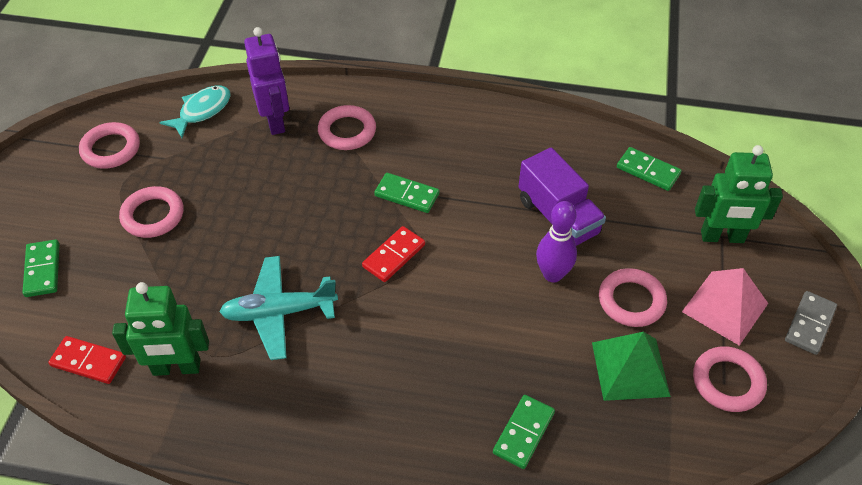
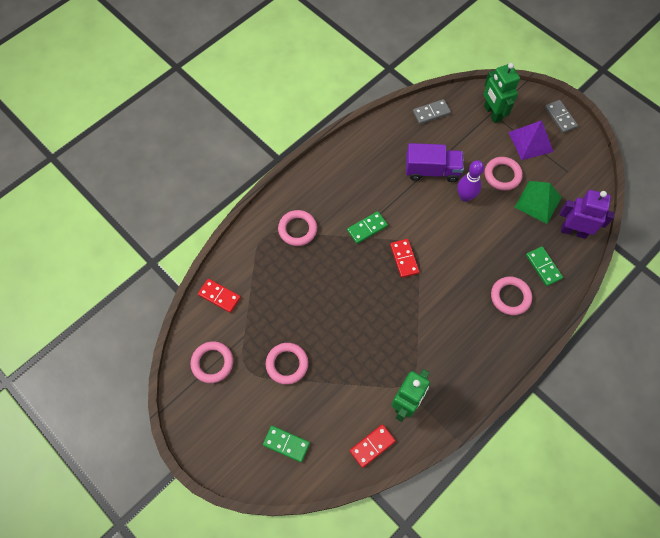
camera: 55 degrees left, 15 degrees up
(202, 111) = (219, 296): turquoise fish -> red domino
(275, 121) = (260, 261): purple robot -> purple robot (573, 231)
(279, 312) = (403, 334): turquoise plane -> none
(648, 171) = (431, 113): green domino -> grey domino
(722, 237) = (492, 113): green robot -> green robot turned 120 degrees clockwise
(725, 307) = (530, 142): pink pyramid -> purple pyramid
(727, 382) = (568, 170): pink ring -> pink ring (510, 297)

